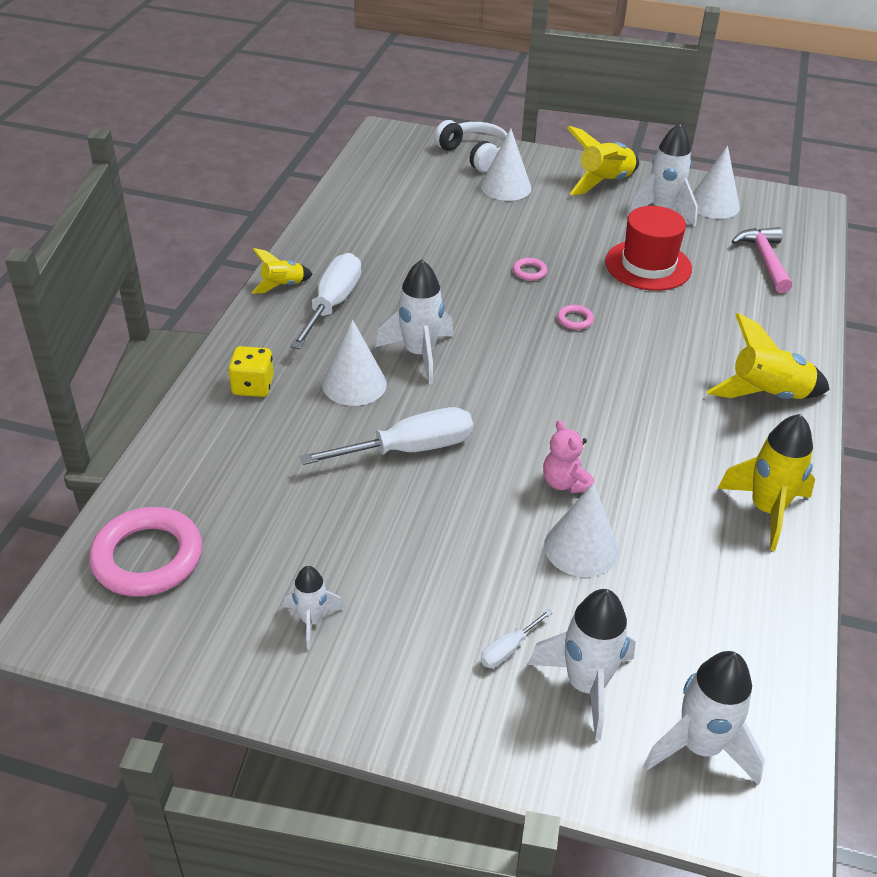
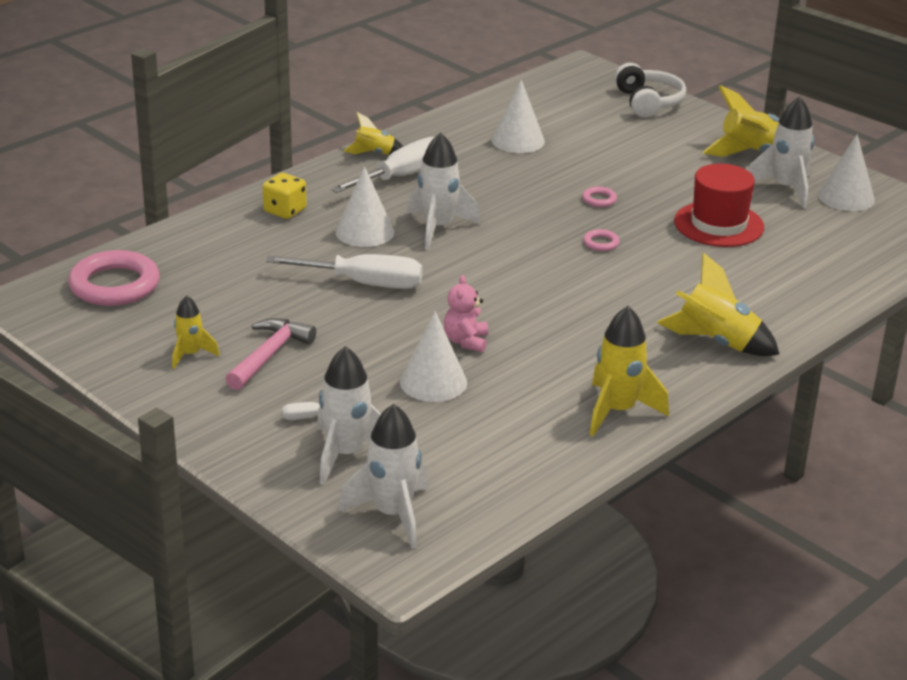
camera: 30 degrees right, 10 degrees down
(312, 621) = (190, 355): white rocket -> yellow rocket
(506, 187) = (650, 133): white cone -> white cone (518, 140)
(764, 260) = (844, 251): pink hammer -> pink hammer (269, 355)

